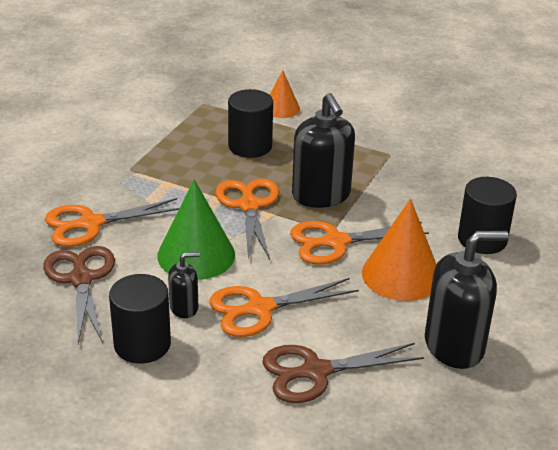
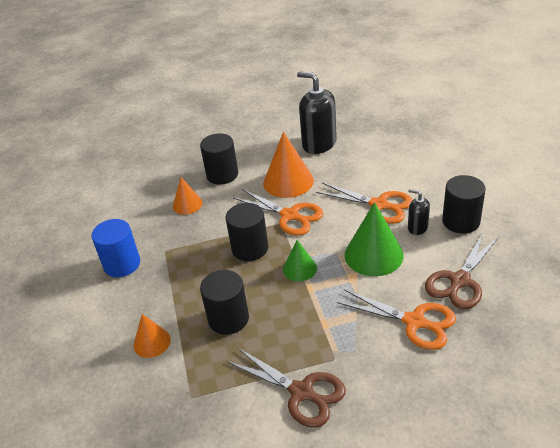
camera: 125 degrees left, 5 degrees up
(249, 206) = (299, 268): orange scissors -> green cone
(316, 371) = (392, 165): brown scissors -> brown scissors (301, 392)
(321, 195) = (250, 248): black soap dispenser -> black cylinder
(403, 128) = (122, 264): none -> blue cylinder
(452, 194) = (187, 204): none -> orange cone

